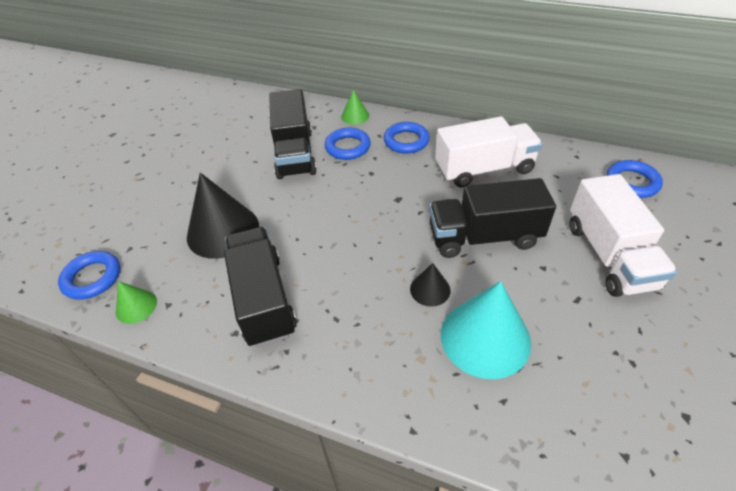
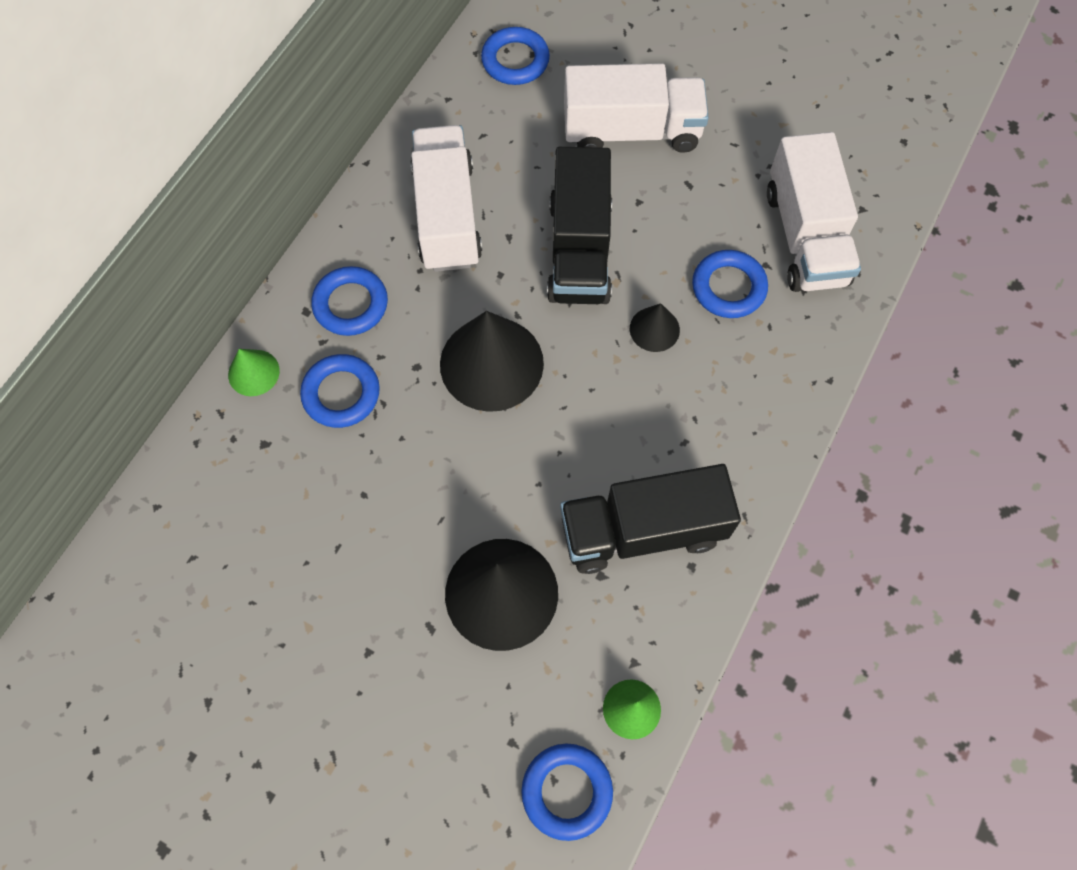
camera: 85 degrees left, 20 degrees up
(295, 154) = (335, 479): black truck -> none
(380, 204) = (491, 363): none -> black cone
(485, 337) = (728, 287): turquoise cone -> blue ring
(565, 399) = (805, 236): none -> white truck

